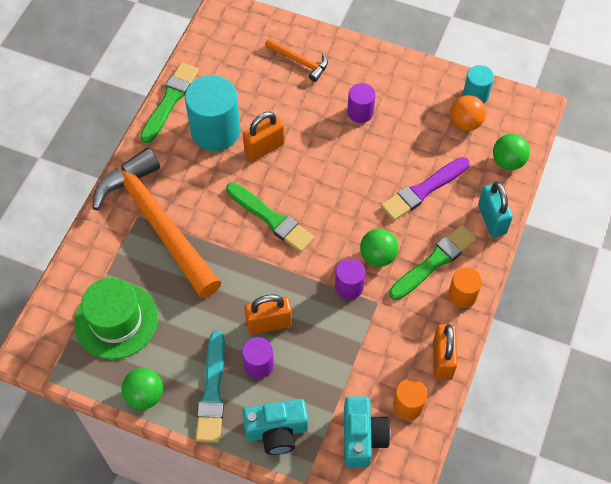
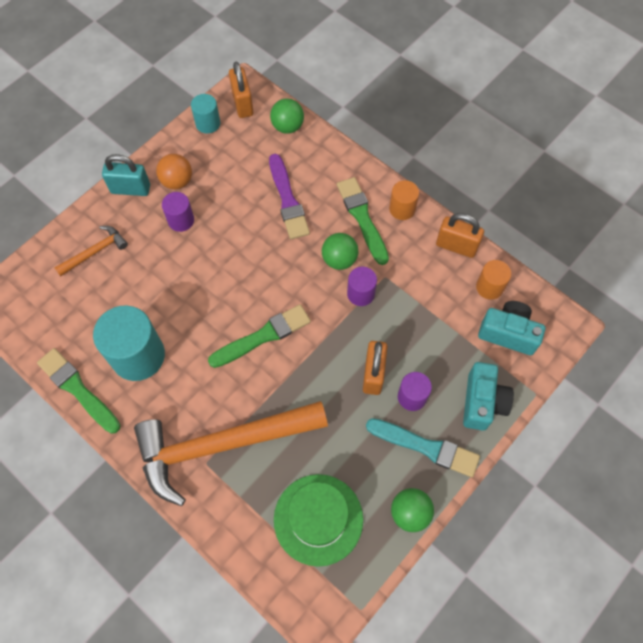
camera: 70 degrees left, 5 degrees up
(264, 148) = (180, 316): orange padlock -> orange padlock (242, 104)
(465, 123) = (233, 142): orange ball -> orange ball (177, 181)
(491, 219) = (339, 160): turquoise padlock -> turquoise padlock (130, 189)

